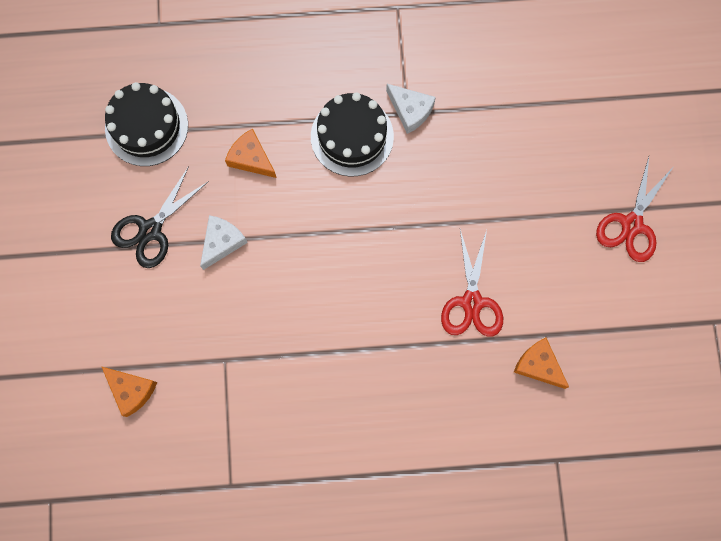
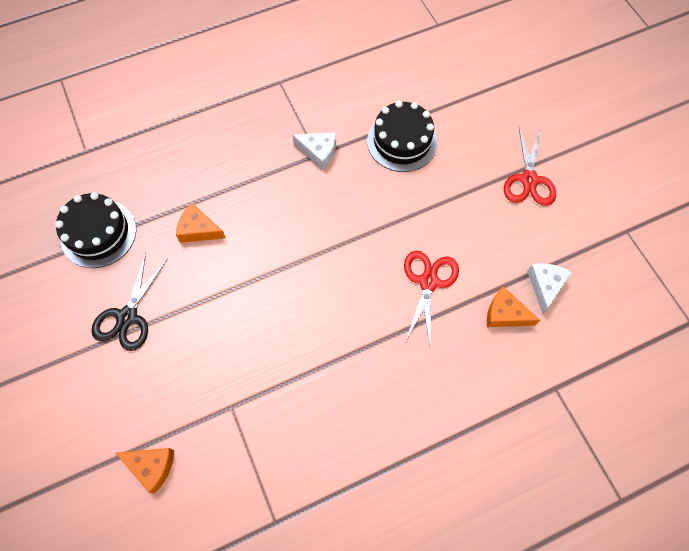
camera: 20 degrees left, 10 degrees down
(222, 242) = (195, 306): white cheese -> white cheese (545, 286)
(352, 136) = (278, 186): black cake -> black cake (402, 141)
(472, 302) = (428, 282): red scissors -> red scissors turned 150 degrees counterclockwise

